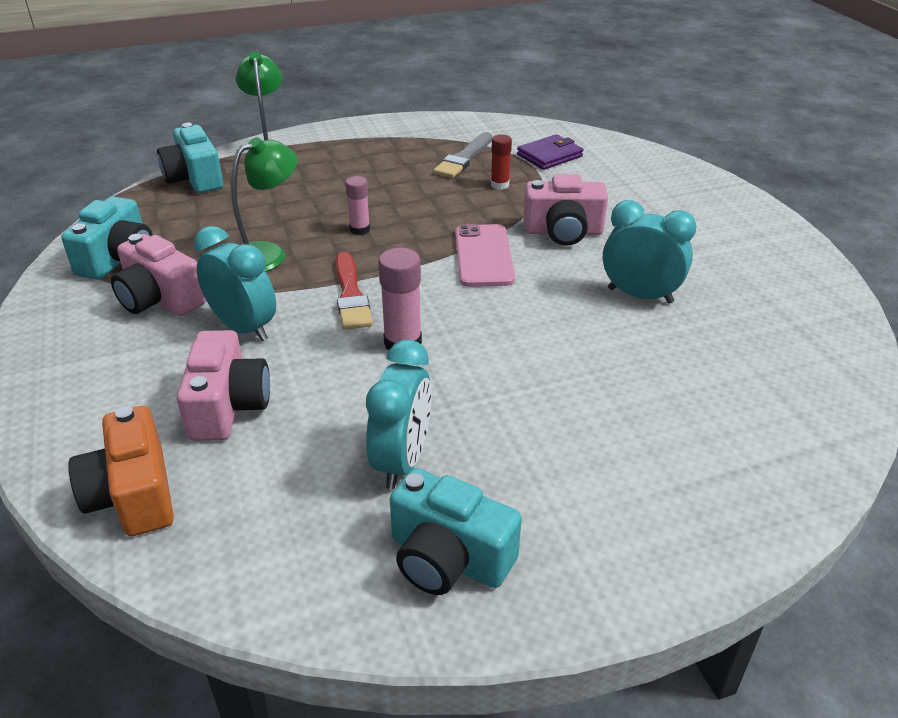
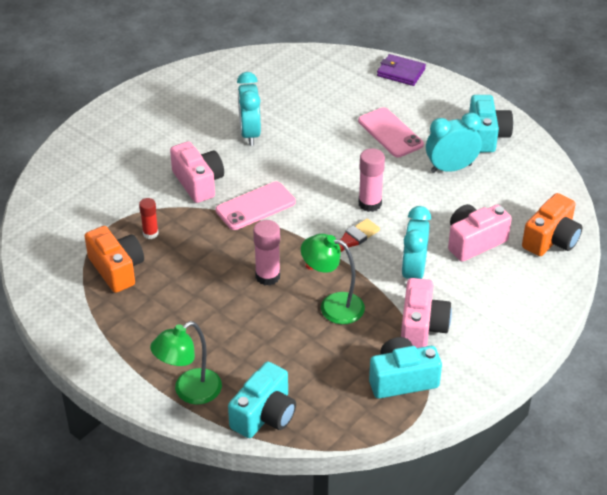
camera: 120 degrees left, 5 degrees up
(360, 230) = (267, 276): pink glue stick -> pink glue stick, size x1.54
(464, 158) = (117, 269): grey brush -> orange camera
(548, 431) = (390, 133): none -> pink phone
(549, 156) = (81, 224): purple wallet -> purple wallet (401, 72)

